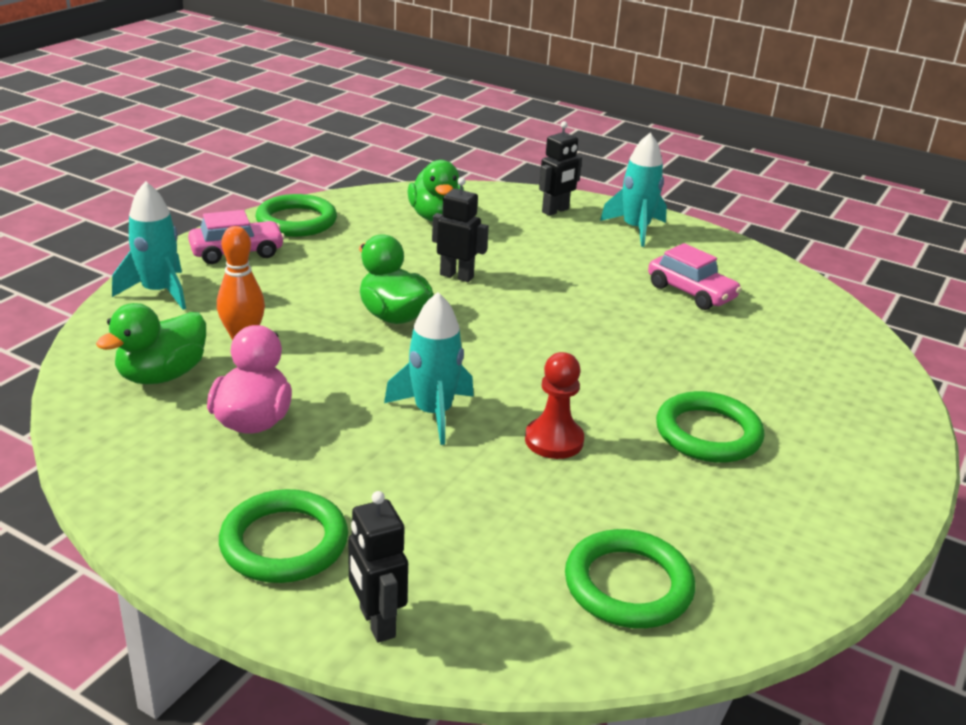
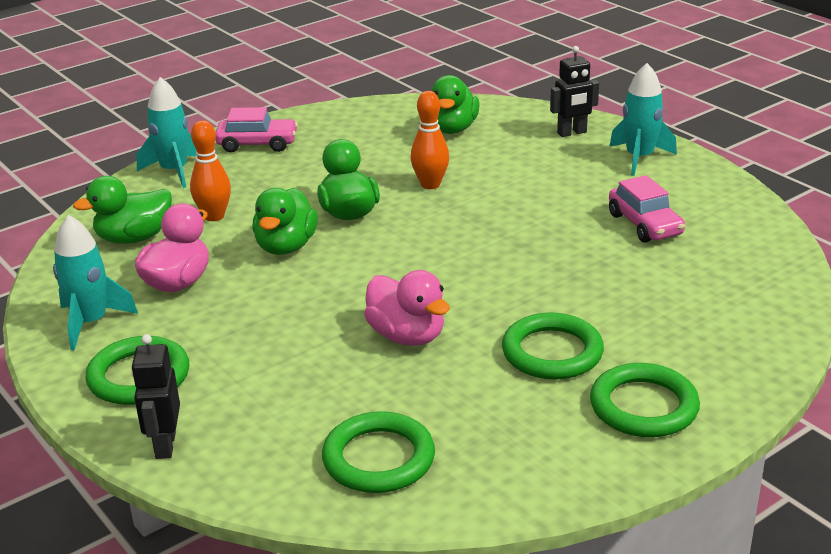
camera: 25 degrees right, 0 degrees up
(296, 221) = (325, 121): green ring -> green ring (643, 406)
(351, 361) = (286, 246): none -> green duck
(433, 413) = (322, 298): turquoise rocket -> turquoise rocket (91, 323)
(457, 276) = (430, 184): black robot -> orange bowling pin
(554, 440) = (407, 336): red pawn -> pink duck

